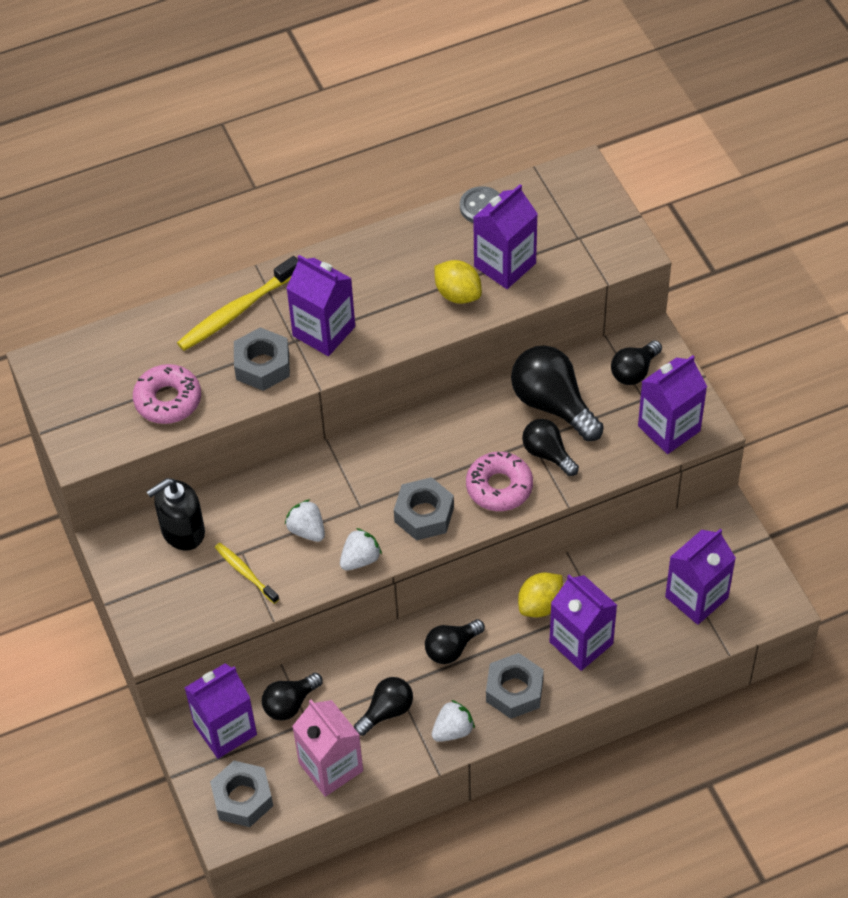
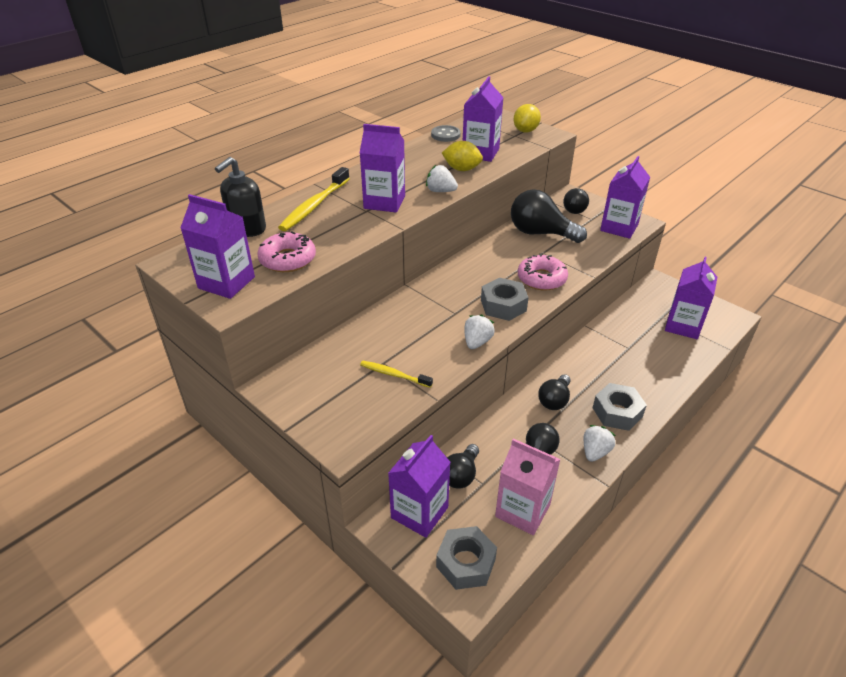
camera: 25 degrees left, 15 degrees down
(182, 531) = (327, 363): black soap dispenser -> black soap dispenser (247, 228)
(262, 365) = (351, 226): grey nut -> none
(307, 530) = (425, 336): white strawberry -> white strawberry (440, 191)
(540, 605) = (593, 357): yellow lemon -> yellow lemon (525, 131)
(547, 454) = (558, 255): black light bulb -> none
(581, 643) = (636, 370): purple carton -> purple carton (226, 282)

